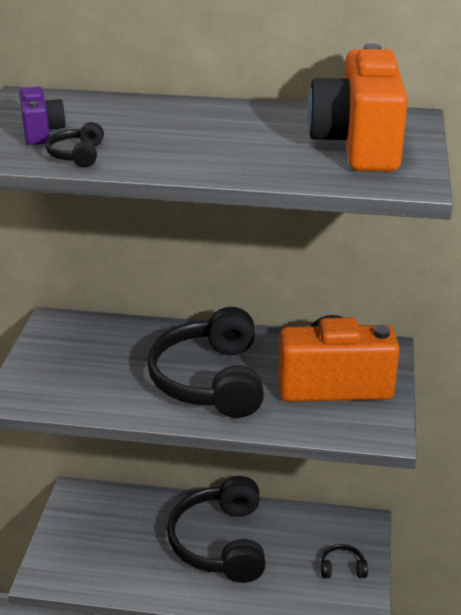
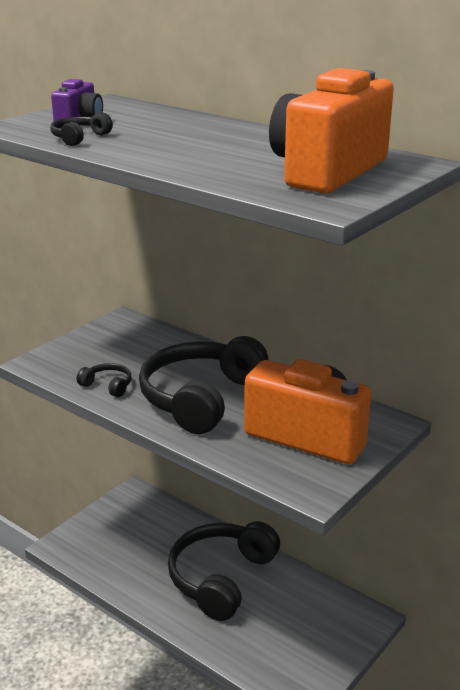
camera: 30 degrees right, 5 degrees down
(342, 568) = (315, 646): black headphones -> black headphones (107, 386)

